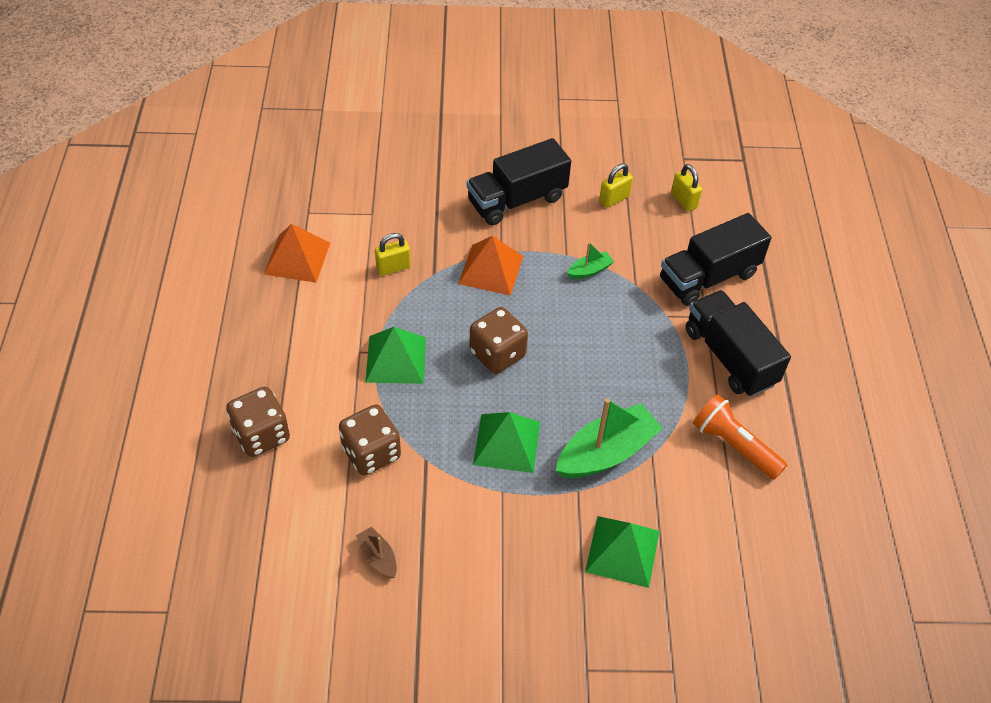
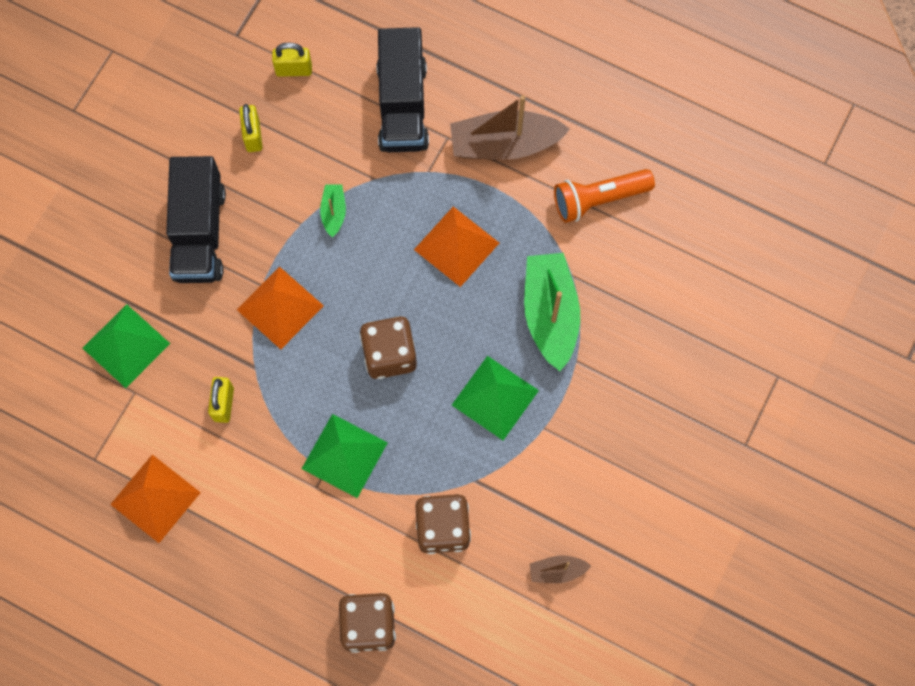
camera: 60 degrees left, 20 degrees up
(619, 360) = (456, 246): none -> orange pyramid
(622, 551) = (653, 355): green pyramid -> green pyramid (126, 345)
(729, 357) = (504, 144): black truck -> brown boat

